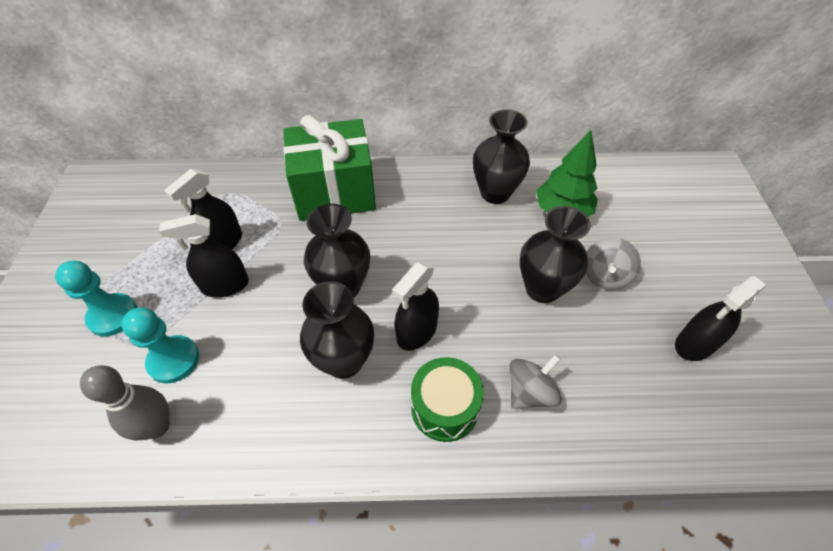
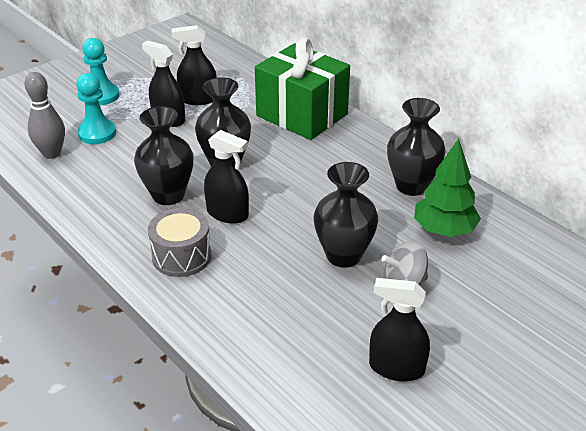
camera: 50 degrees right, 15 degrees down
(417, 332) = (227, 213): black spray bottle -> black spray bottle turned 150 degrees counterclockwise
(445, 407) = (181, 256): green drum -> grey drum
(530, 392) = (239, 291): grey spinning top -> none

